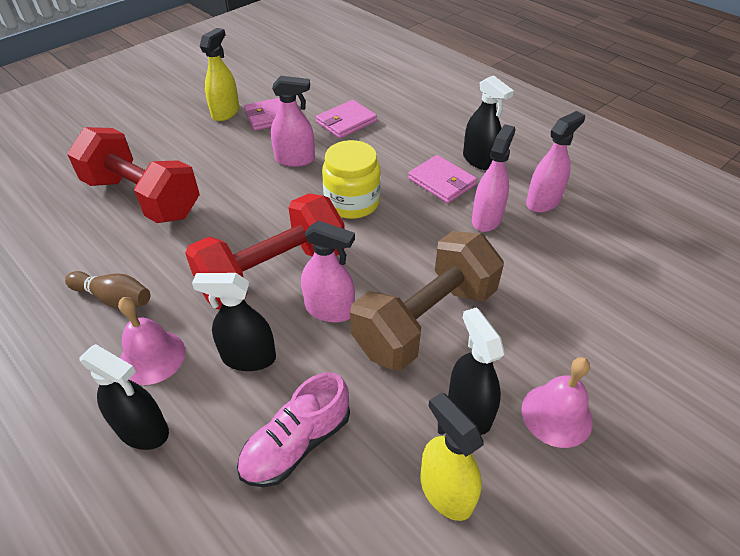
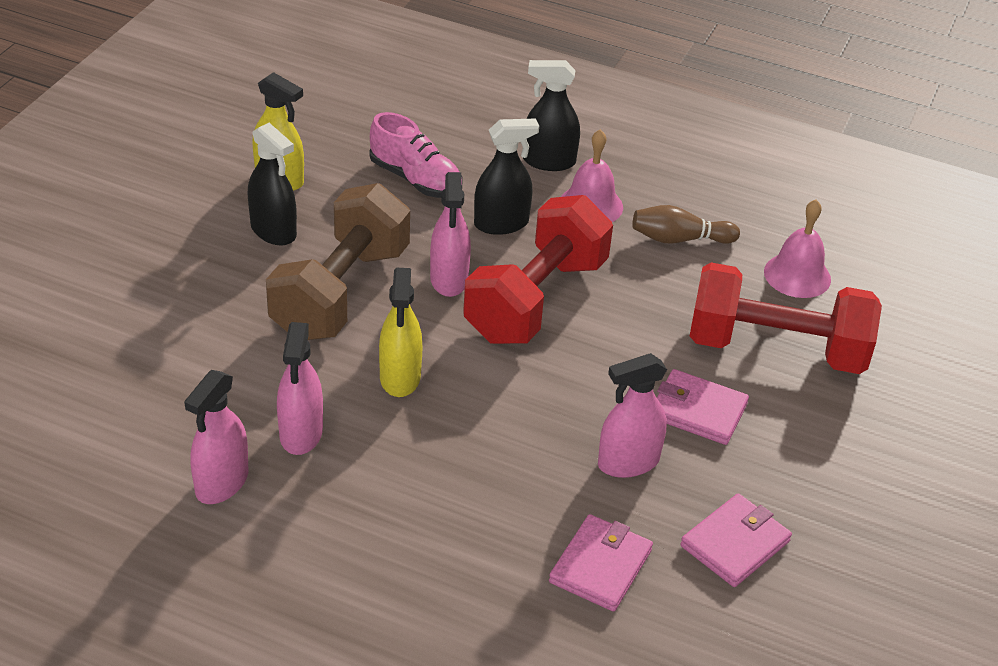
camera: 155 degrees right, 5 degrees down
(225, 112) = (818, 529): yellow spray bottle -> yellow spray bottle (400, 377)
(296, 444) = (416, 180): pink shoe -> pink shoe turned 105 degrees clockwise
(329, 309) = (449, 279): pink spray bottle -> pink spray bottle turned 90 degrees counterclockwise
(352, 202) = (499, 411): yellow jar -> none
(442, 182) = (385, 480): pink wallet -> pink wallet (698, 411)
(479, 160) = (337, 540): black spray bottle -> none
(556, 415) = (190, 245): pink bell -> pink bell (797, 275)

